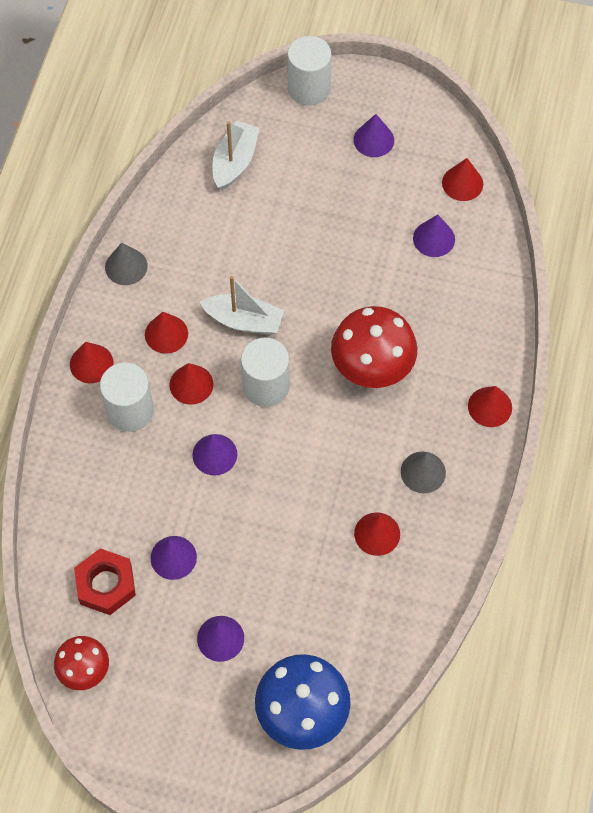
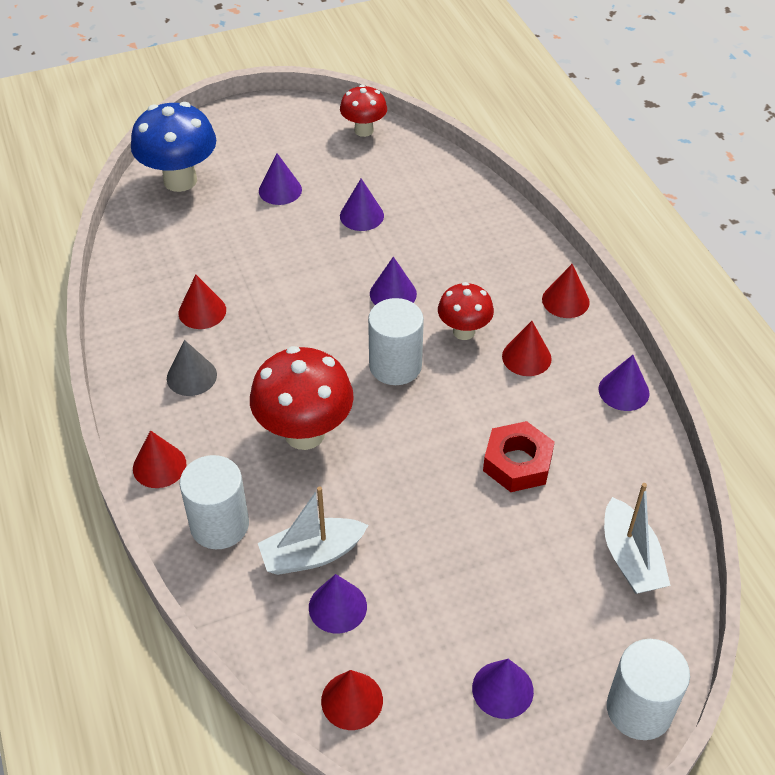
camera: 145 degrees right, 15 degrees down
(106, 584) = (397, 177): red nut -> red nut (517, 463)
(126, 266) = (623, 391): grey cone -> purple cone
(130, 411) = (495, 286): white cylinder -> white cylinder (219, 525)
(191, 384) = (464, 331): red cone -> red mushroom
(244, 321) = (466, 407): white boat -> white boat (312, 555)

